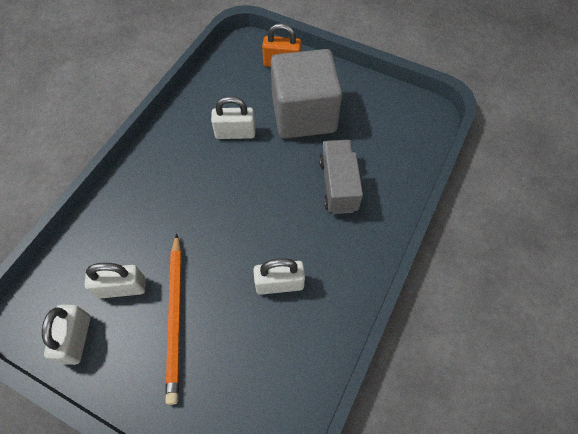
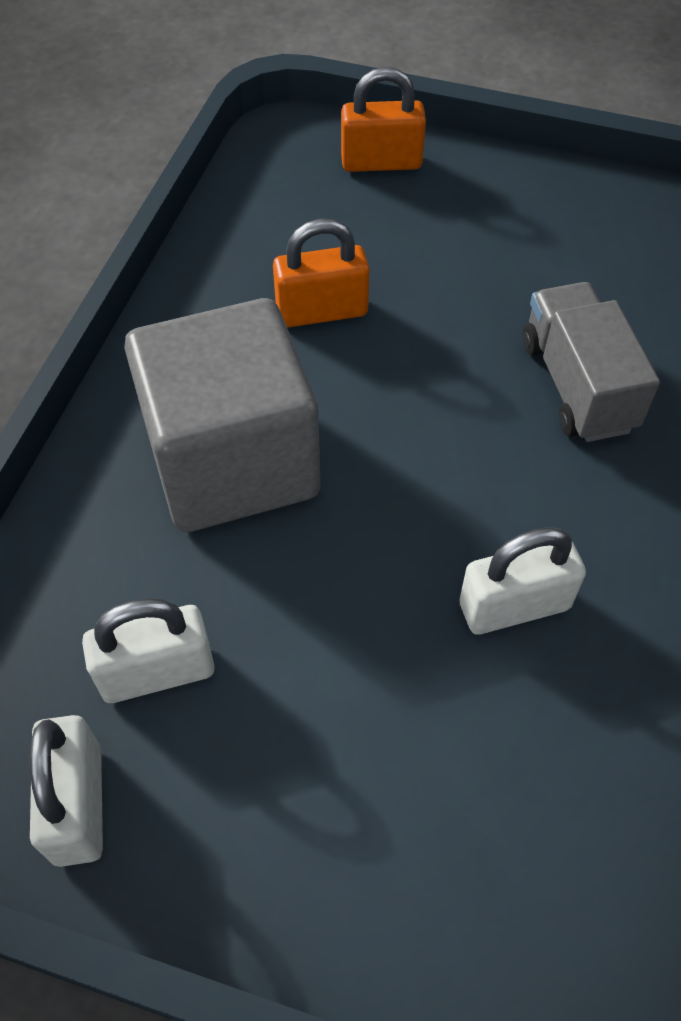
camera: 10 degrees left, 5 degrees down
(176, 317) = (301, 715): orange pencil -> none
(235, 133) = (322, 311): white padlock -> orange padlock
(304, 115) = (459, 256): grey cube -> grey cube (232, 461)

